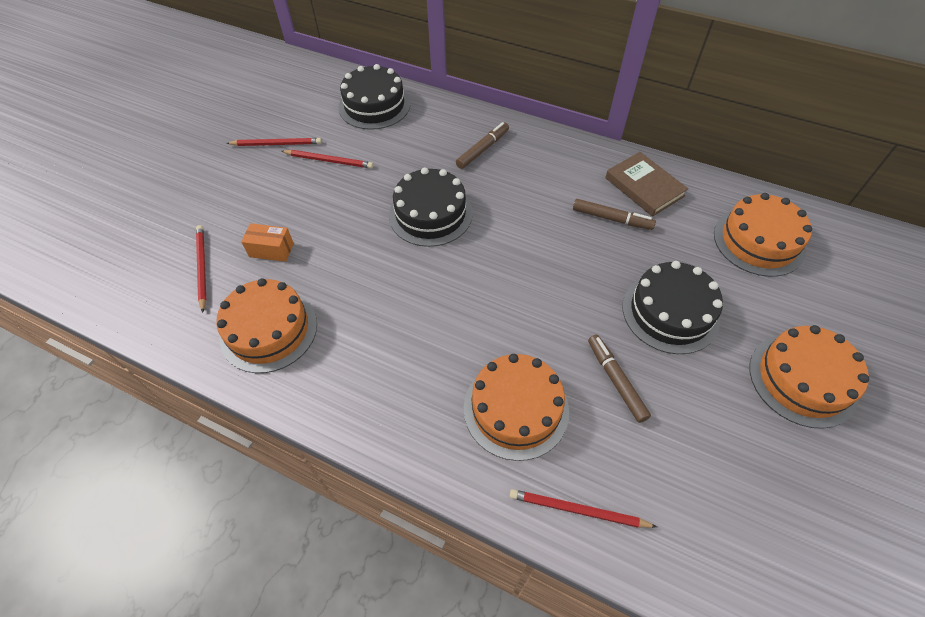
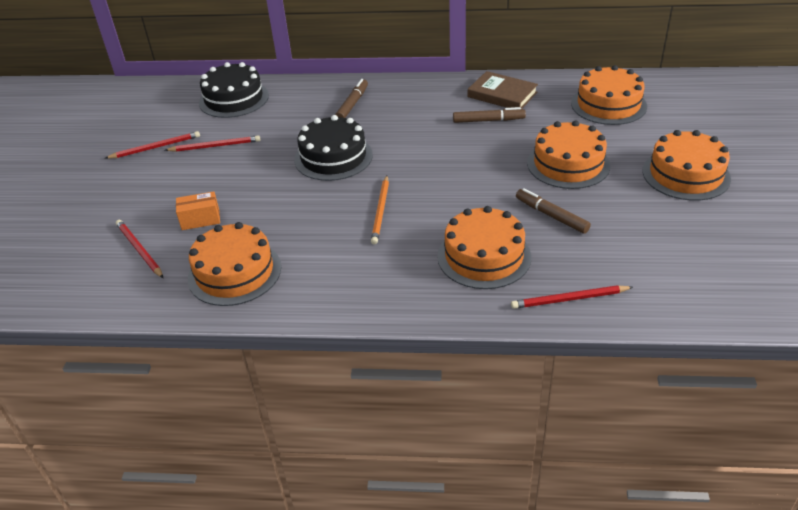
camera: 20 degrees left, 15 degrees down
(441, 304) = (381, 211): none -> orange pencil
(670, 312) = (568, 164): black cake -> orange cake

